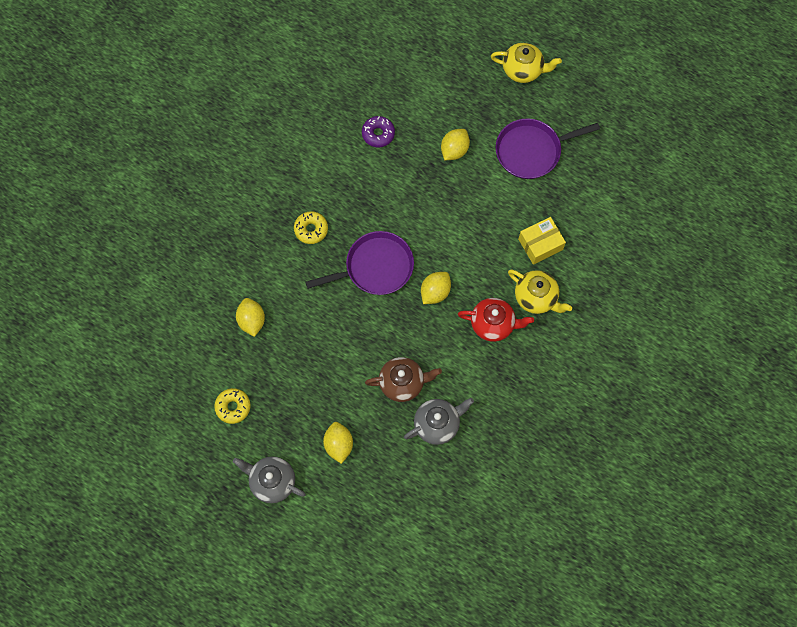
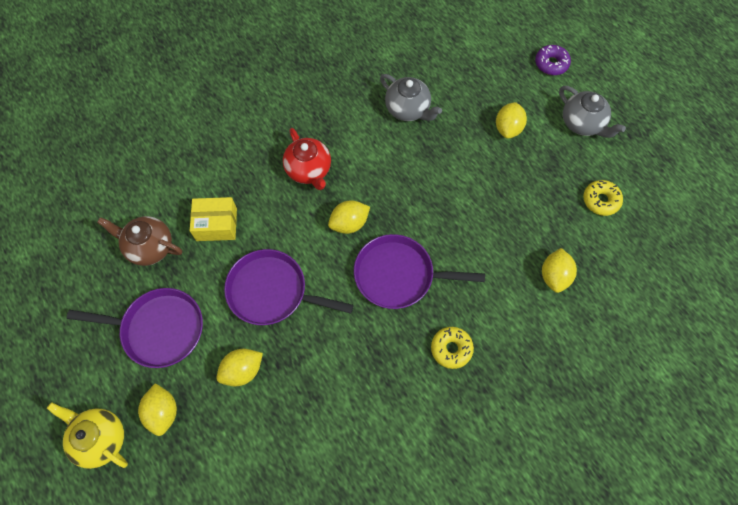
camera: 155 degrees left, 5 degrees down
(378, 134) = (319, 435): purple donut -> purple donut (551, 64)
(402, 383) = (423, 155): brown teapot -> brown teapot (149, 247)
(437, 424) = (408, 109): grey teapot -> grey teapot turned 135 degrees counterclockwise
(466, 212) = (271, 291): none -> purple pan
(492, 102) = (163, 412): none -> yellow lemon
(493, 324) = (309, 170): red teapot -> red teapot turned 150 degrees counterclockwise
(536, 297) = (253, 176): yellow teapot -> none

